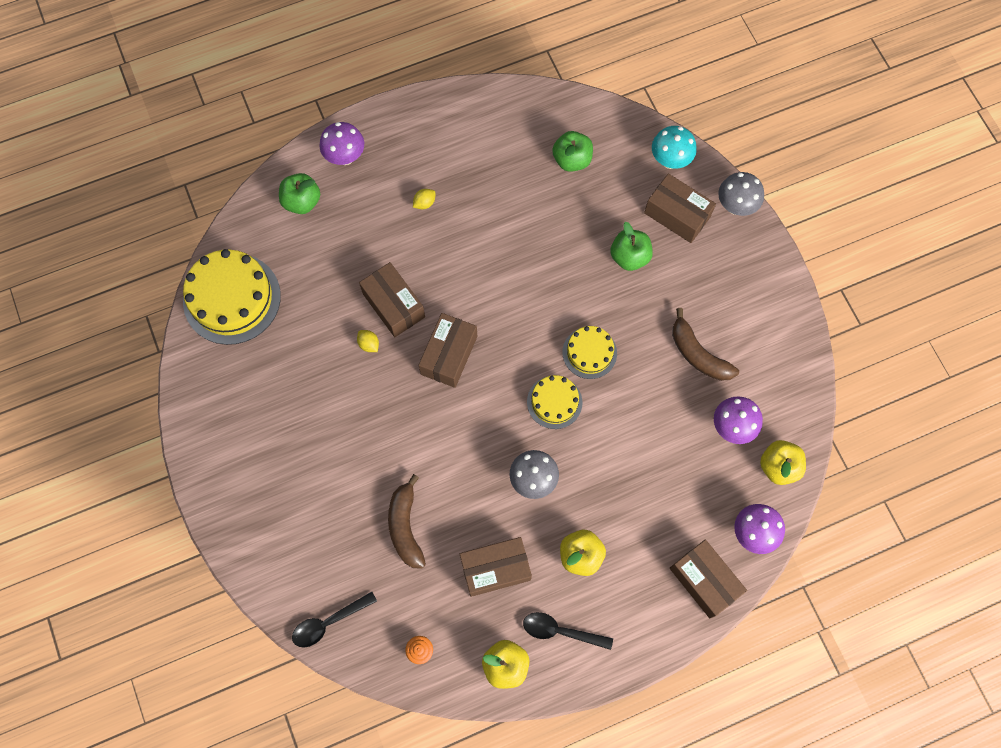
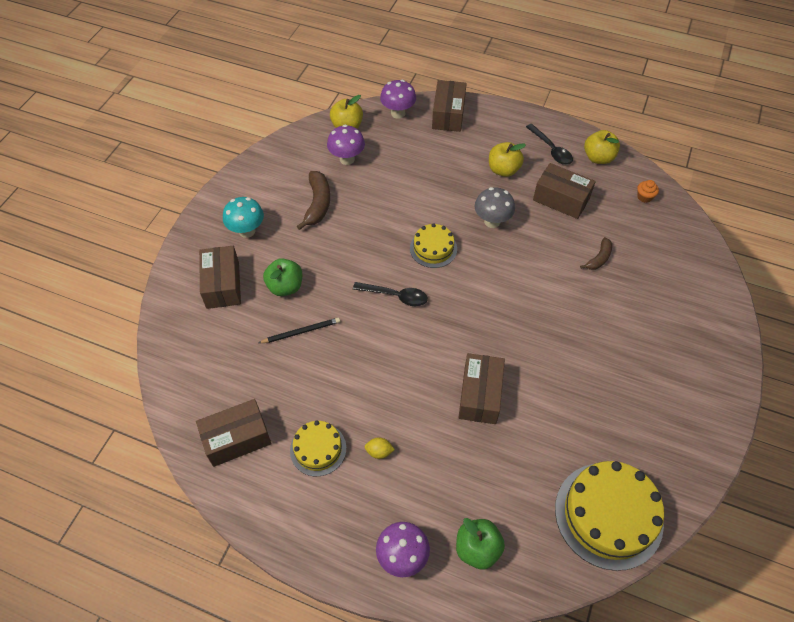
camera: 135 degrees left, 15 degrees down
(329, 622) = (693, 248): black spoon -> black spoon (395, 296)
(369, 344) = (524, 384): yellow lemon -> none
(405, 526) = (599, 258): brown banana -> brown banana, size x0.61
(449, 355) = (473, 329): brown box -> brown box (237, 439)
(572, 160) = (238, 383): green apple -> none
(574, 234) = (301, 332): none -> black pencil
(589, 352) = (379, 256): yellow cake -> yellow cake (318, 449)
(670, 160) = (178, 321): turquoise mushroom -> turquoise mushroom (247, 231)
(735, 206) = (182, 258): grey mushroom -> none

